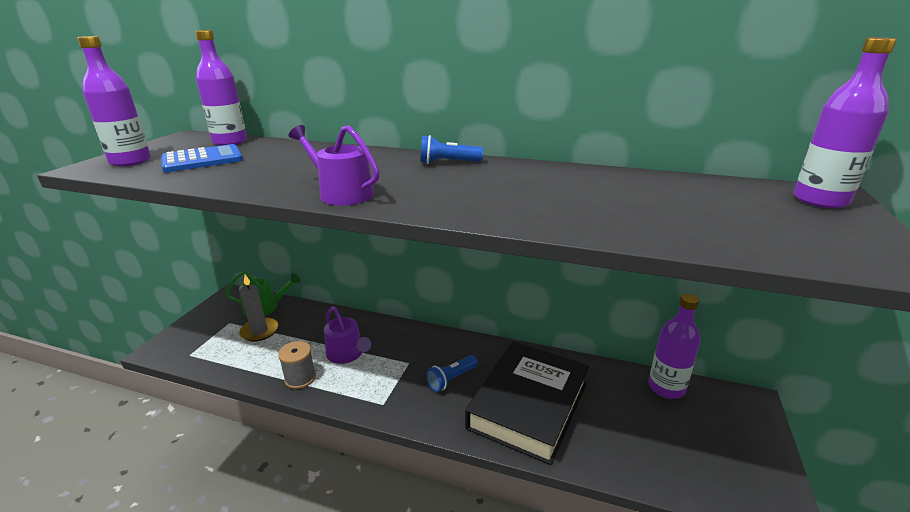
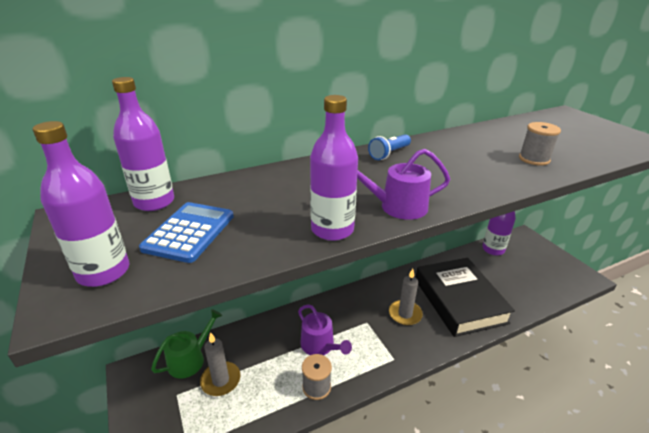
camera: 45 degrees left, 5 degrees up
(347, 354) = (320, 345): purple watering can -> purple watering can turned 45 degrees clockwise
(451, 379) = (405, 314): blue flashlight -> grey candle
(595, 212) = (534, 159): none -> grey spool
(820, 200) = (573, 118): purple bottle -> purple bottle (332, 230)

